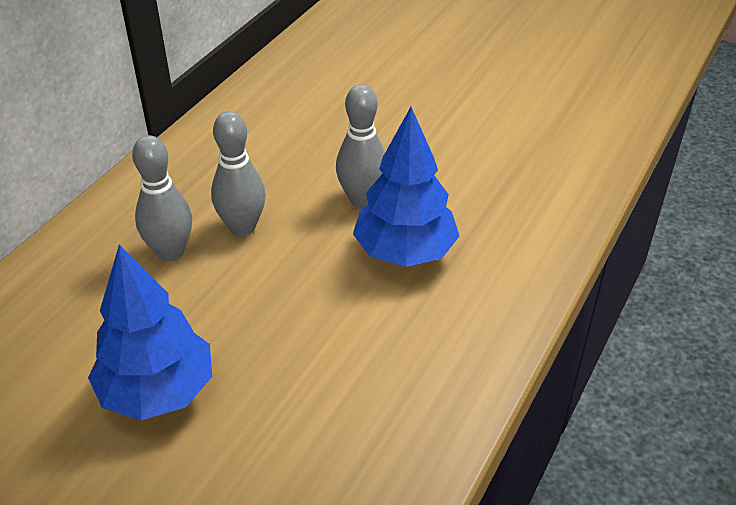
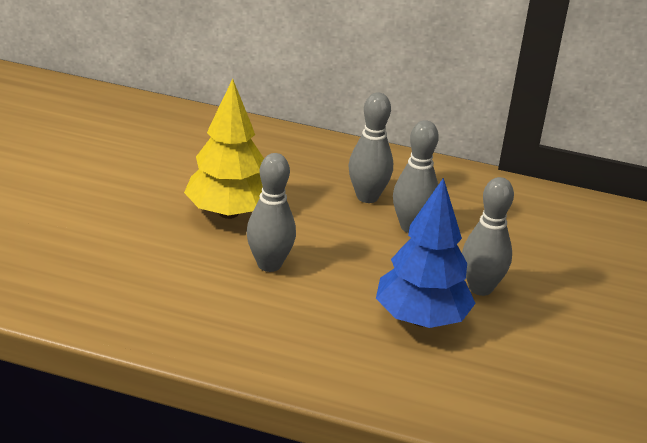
camera: 75 degrees right, 10 degrees down
(158, 391) = (228, 212): blue tree -> yellow tree
(282, 364) = (269, 264): none -> grey bowling pin

